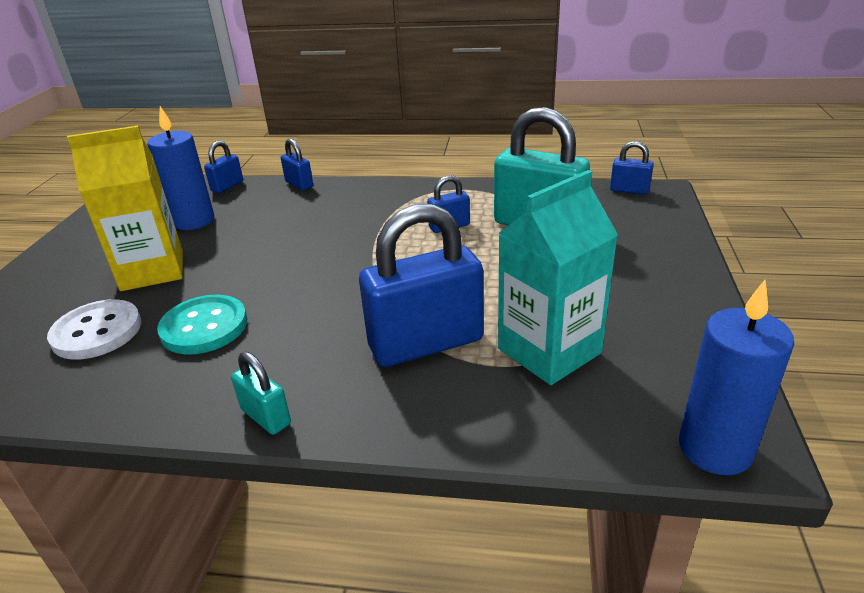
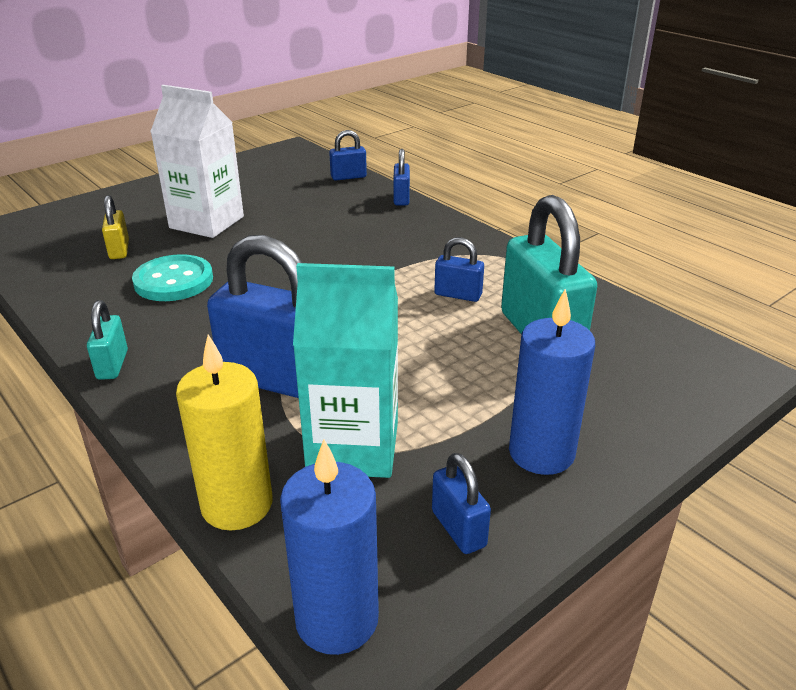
camera: 40 degrees right, 0 degrees up
(97, 332) = (119, 250): white button -> yellow padlock
(152, 270) = (207, 222): yellow carton -> white carton
(194, 221) = (285, 196): blue candle -> blue candle (541, 453)
(543, 436) = (237, 504): none -> yellow candle
(629, 190) = (704, 350): blue padlock -> blue padlock (458, 528)

